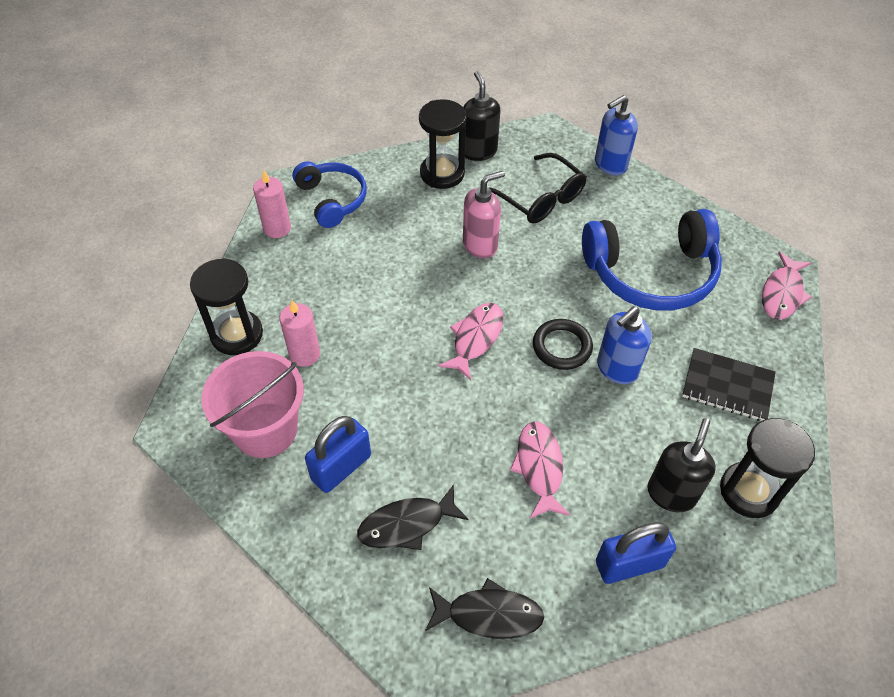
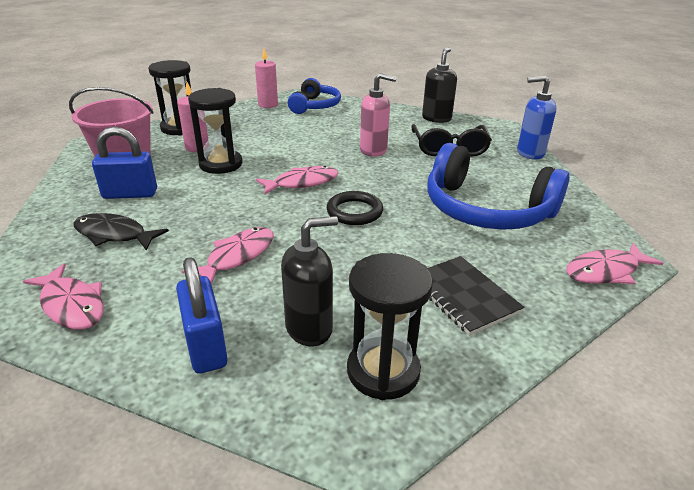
camera: 40 degrees right, 20 degrees down
(442, 173) = (397, 118): black hourglass -> black hourglass (221, 164)
(488, 614) = (71, 305): black fish -> pink fish
(616, 369) = (379, 240): blue soap dispenser -> none
(629, 564) = (206, 346): blue padlock -> blue padlock turned 45 degrees clockwise

